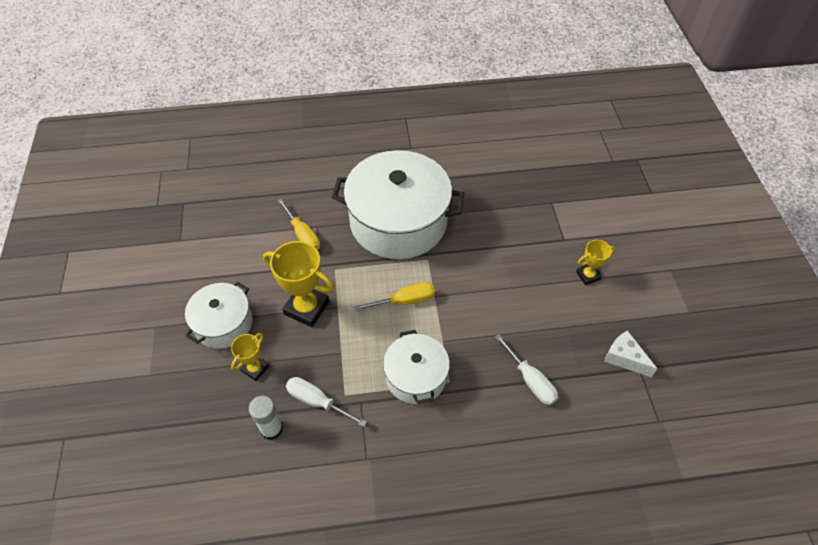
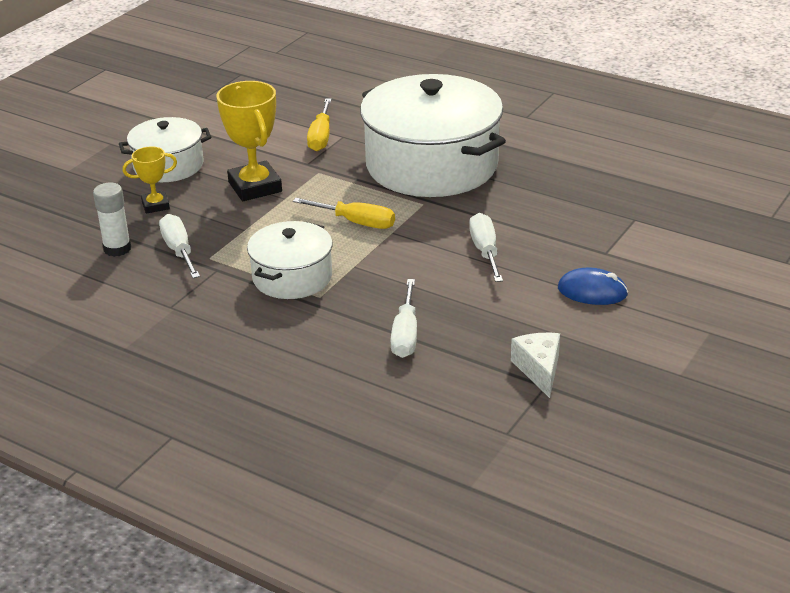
camera: 40 degrees right, 20 degrees down
(502, 279) = (485, 251): none -> white screwdriver
(588, 275) = (592, 291): yellow trophy -> blue mouse

